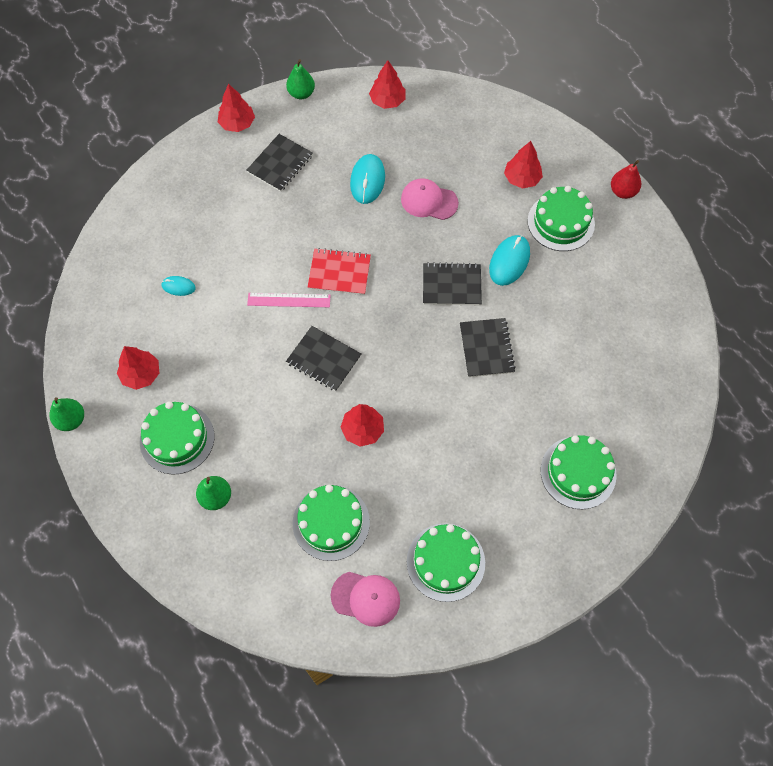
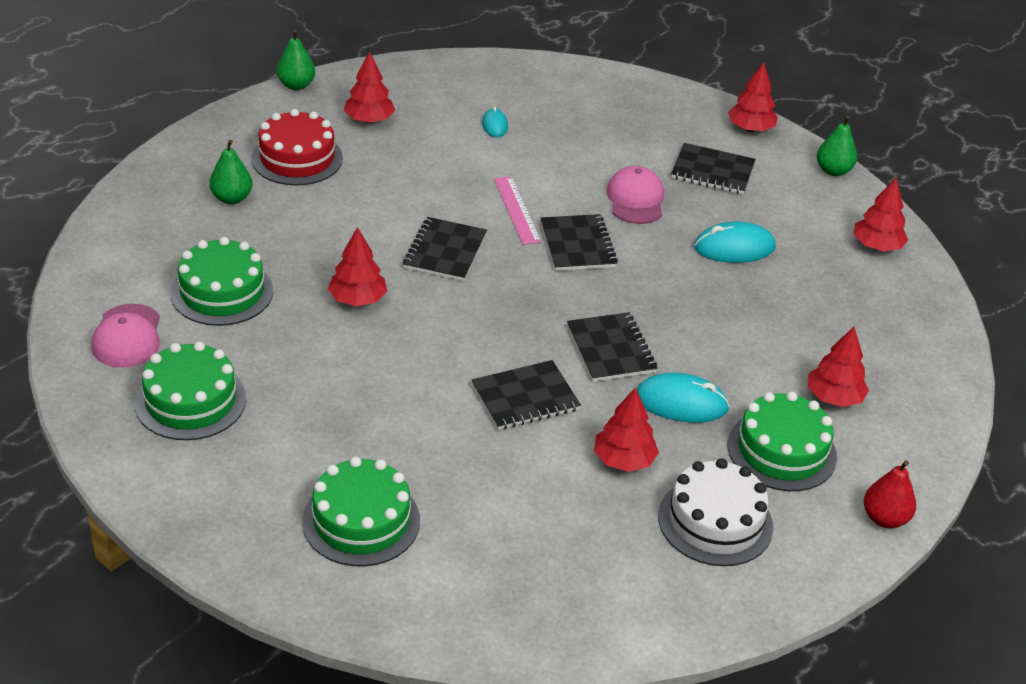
camera: 70 degrees right, 25 degrees down
(177, 438) = (297, 158): green cake -> red cake
(339, 273) = (577, 245): red notebook -> black notebook
(429, 201) = (736, 308): pink cap -> pink cap (635, 199)
(553, 309) = (624, 460): none -> red tree
(611, 276) = (715, 521): none -> white cake

